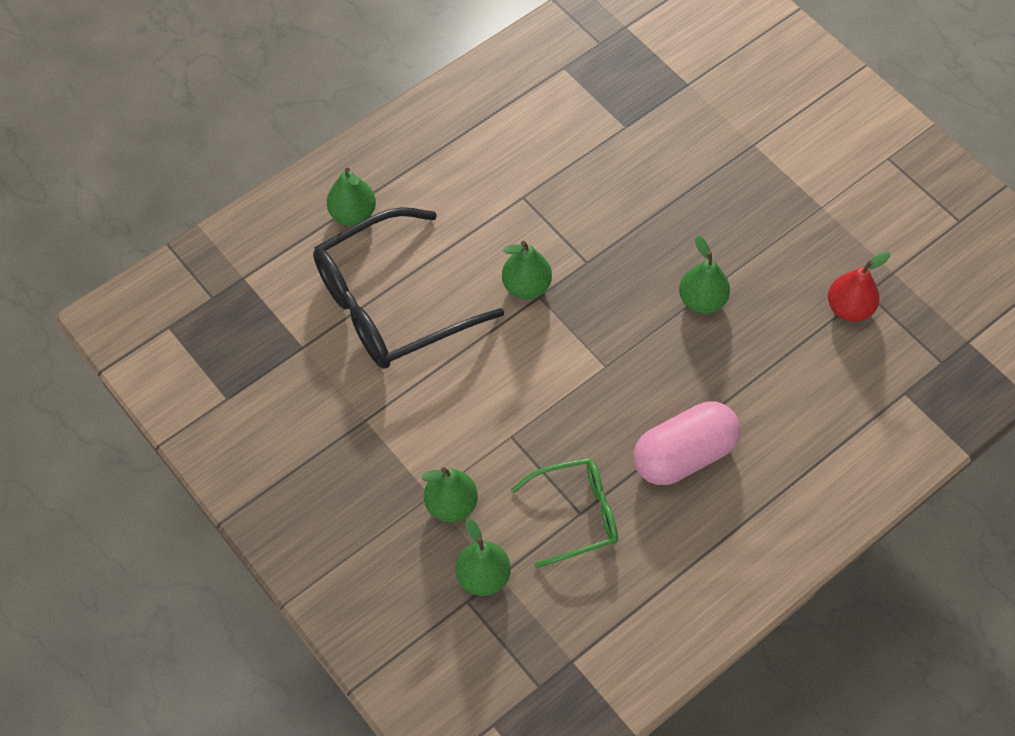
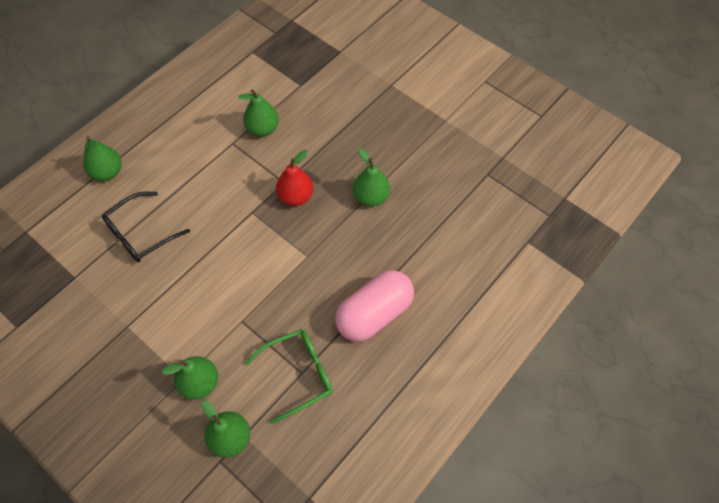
camera: 10 degrees left, 0 degrees up
(391, 303) = (141, 234): black glasses -> black glasses, size x0.58
(526, 286) = (241, 206): green pear -> green pear (263, 129)
(849, 308) = (476, 187): red pear -> red pear (296, 196)

